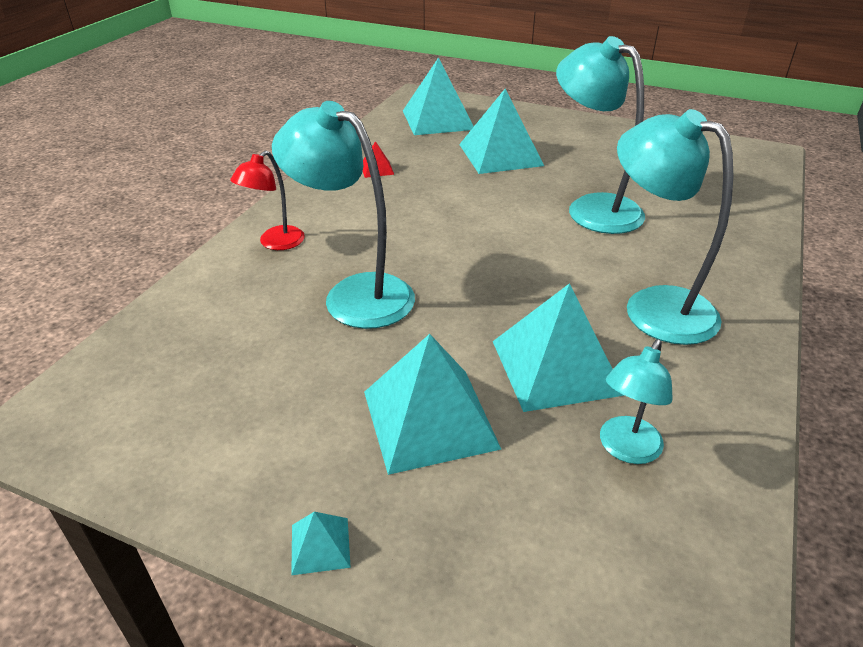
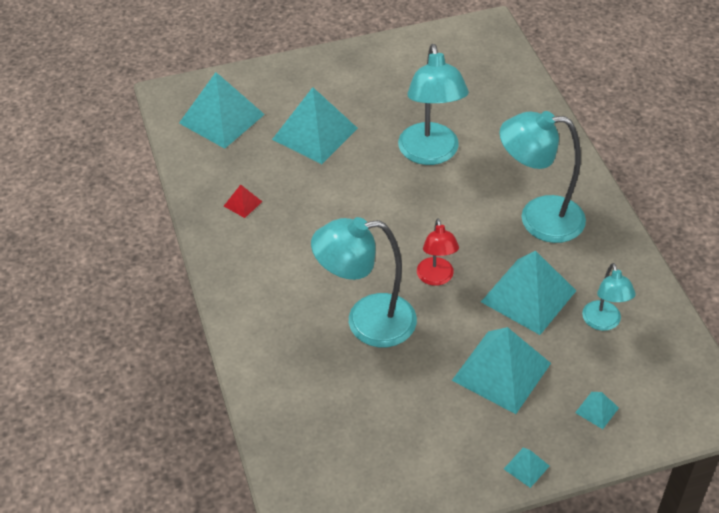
camera: 40 degrees left, 10 degrees up
(275, 243) = (263, 317): red lamp -> red lamp (436, 278)
(498, 546) = (597, 410): none -> turquoise pyramid
(592, 208) = (430, 154): turquoise lamp -> turquoise lamp turned 105 degrees counterclockwise

